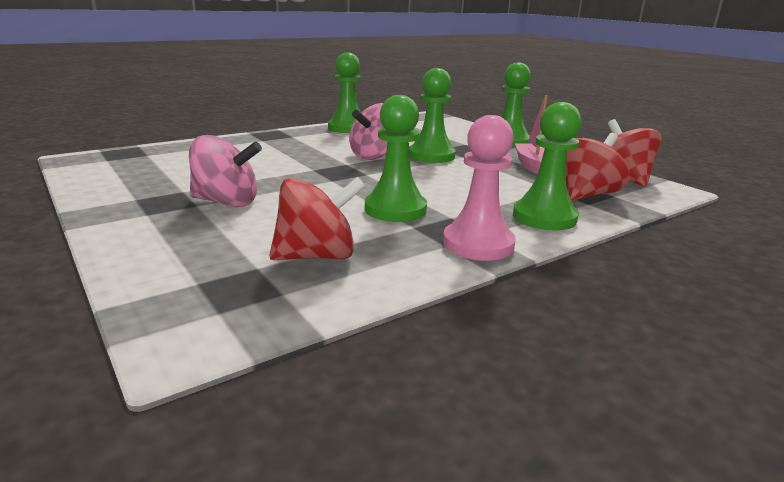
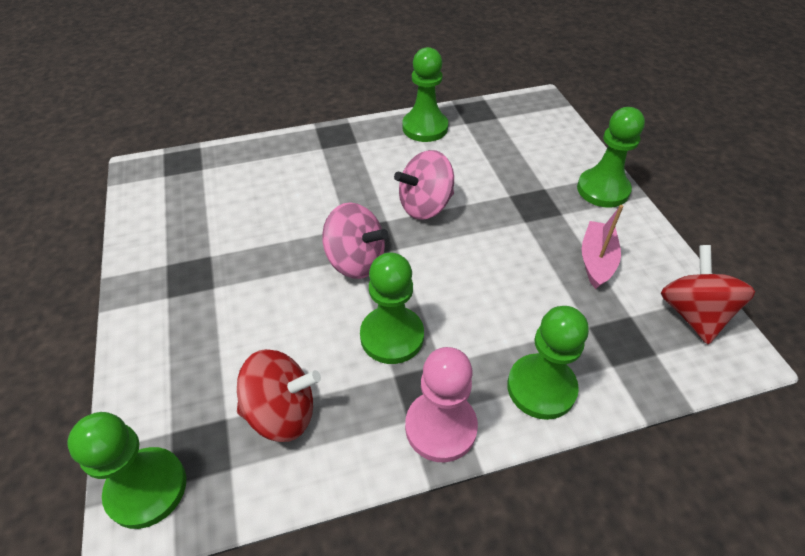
camera: 20 degrees right, 25 degrees up
(226, 202) = (240, 288): pink spinning top -> pink spinning top (355, 261)
(431, 156) = (488, 215): green pawn -> green pawn (147, 488)
(586, 195) = (621, 346): red spinning top -> none

